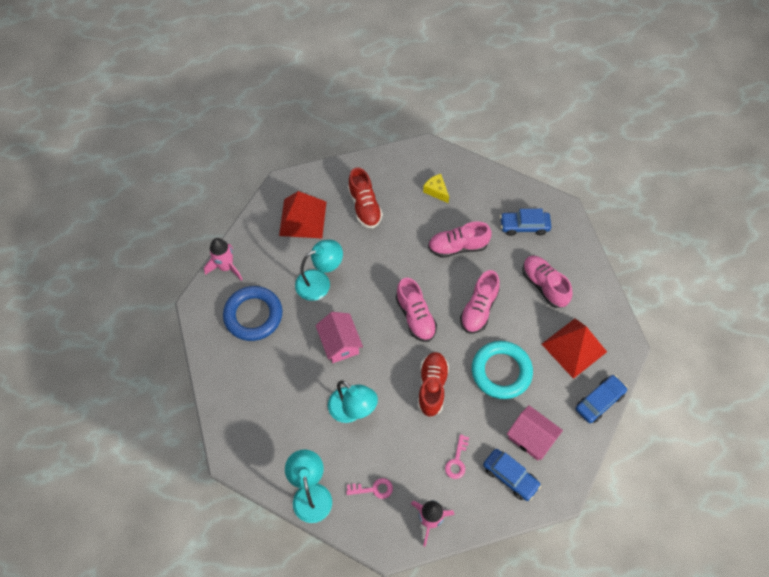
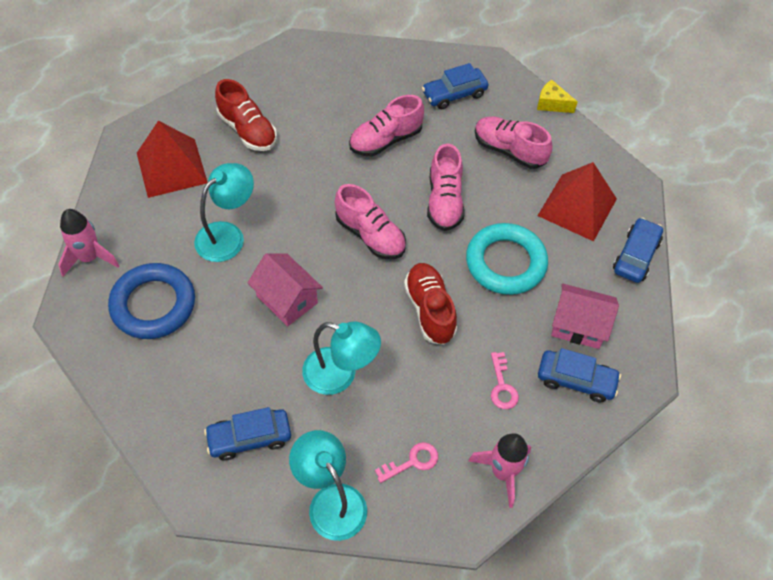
camera: 25 degrees left, 5 degrees down
(277, 431) = (249, 438): none -> blue car
(436, 191) = (330, 87): yellow cheese -> yellow cheese (552, 104)

